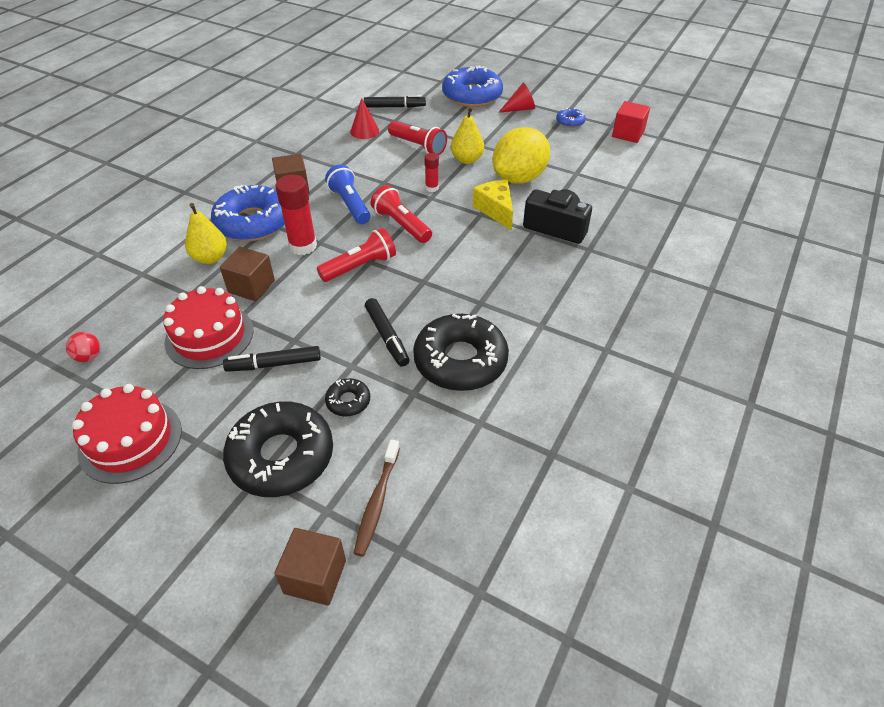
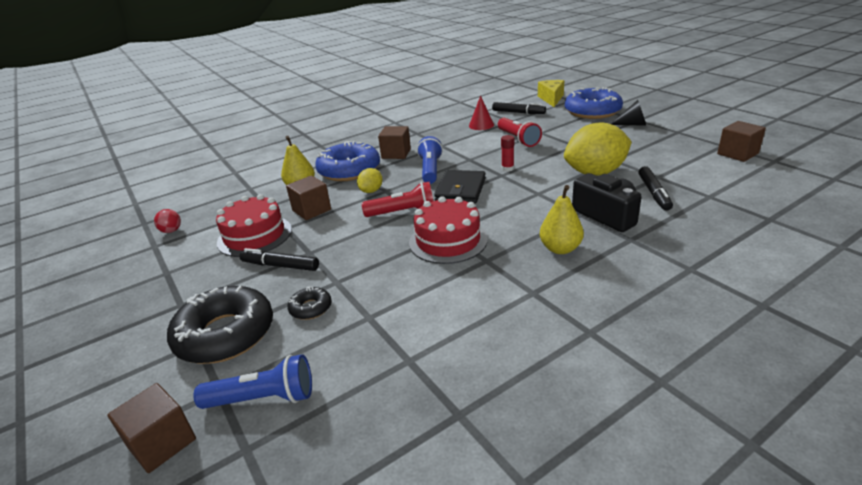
camera: 30 degrees right, 15 degrees down
(130, 440) = (143, 290): red cake -> red cake (448, 240)
(303, 246) = (371, 191): red glue stick -> yellow lemon
(377, 502) = (263, 398): brown toothbrush -> blue flashlight
(387, 336) = (383, 267): black marker -> black marker (654, 193)
(401, 225) = (460, 190): red flashlight -> black wallet
(460, 361) = (431, 302): black donut -> none
(467, 160) = (554, 153): yellow pear -> yellow pear (560, 249)
(496, 210) = (555, 193): yellow cheese -> yellow cheese (551, 99)
(520, 109) = (632, 124): red cone -> black cone
(570, 122) = (678, 138): blue donut -> none
(628, 134) = (737, 154): red cube -> brown cube

